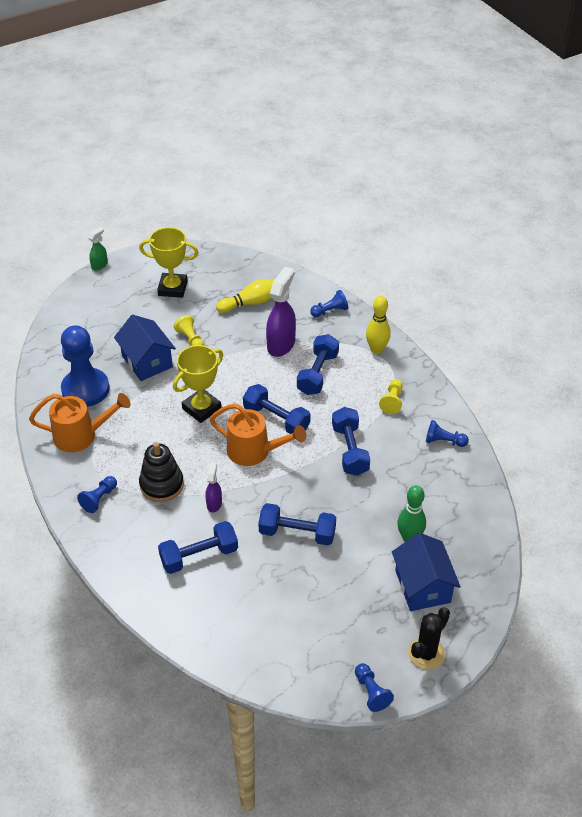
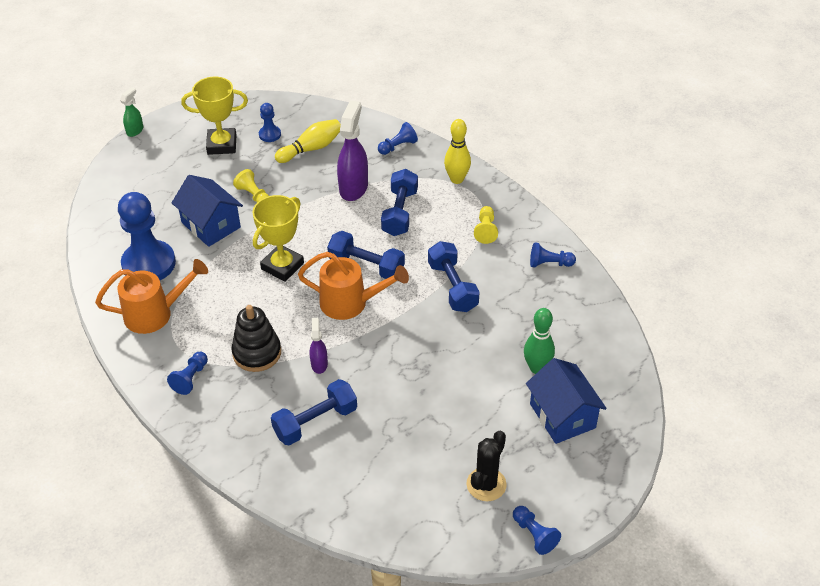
camera: 10 degrees left, 0 degrees up
(217, 284) = (270, 134): none -> blue pawn
(297, 533) = (416, 381): blue dumbbell -> none
(426, 653) = (583, 485): black cactus -> black cactus (486, 484)

